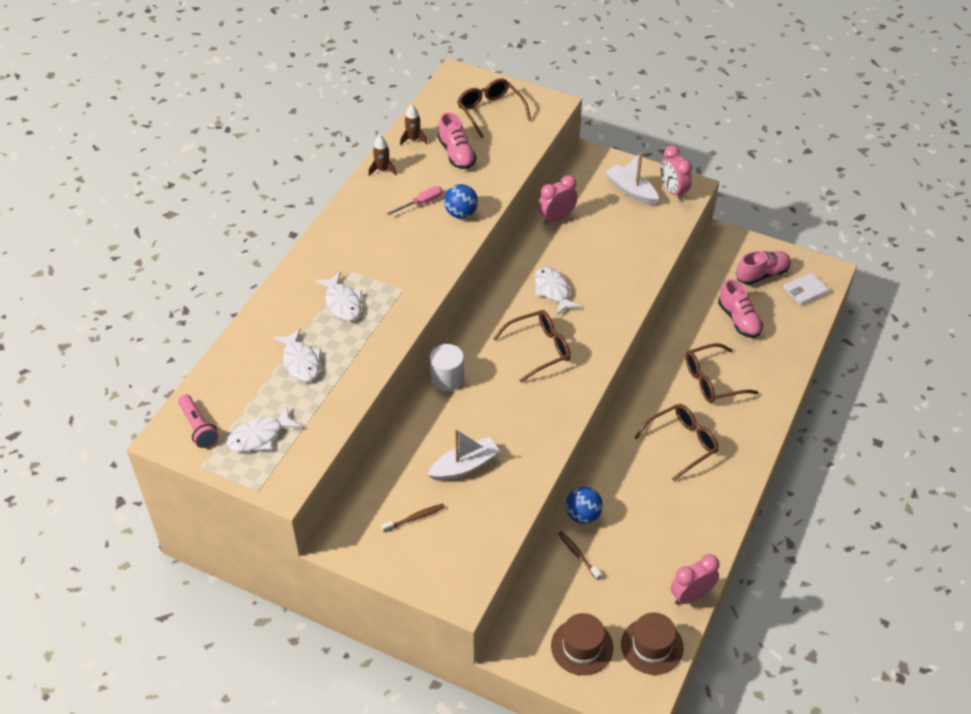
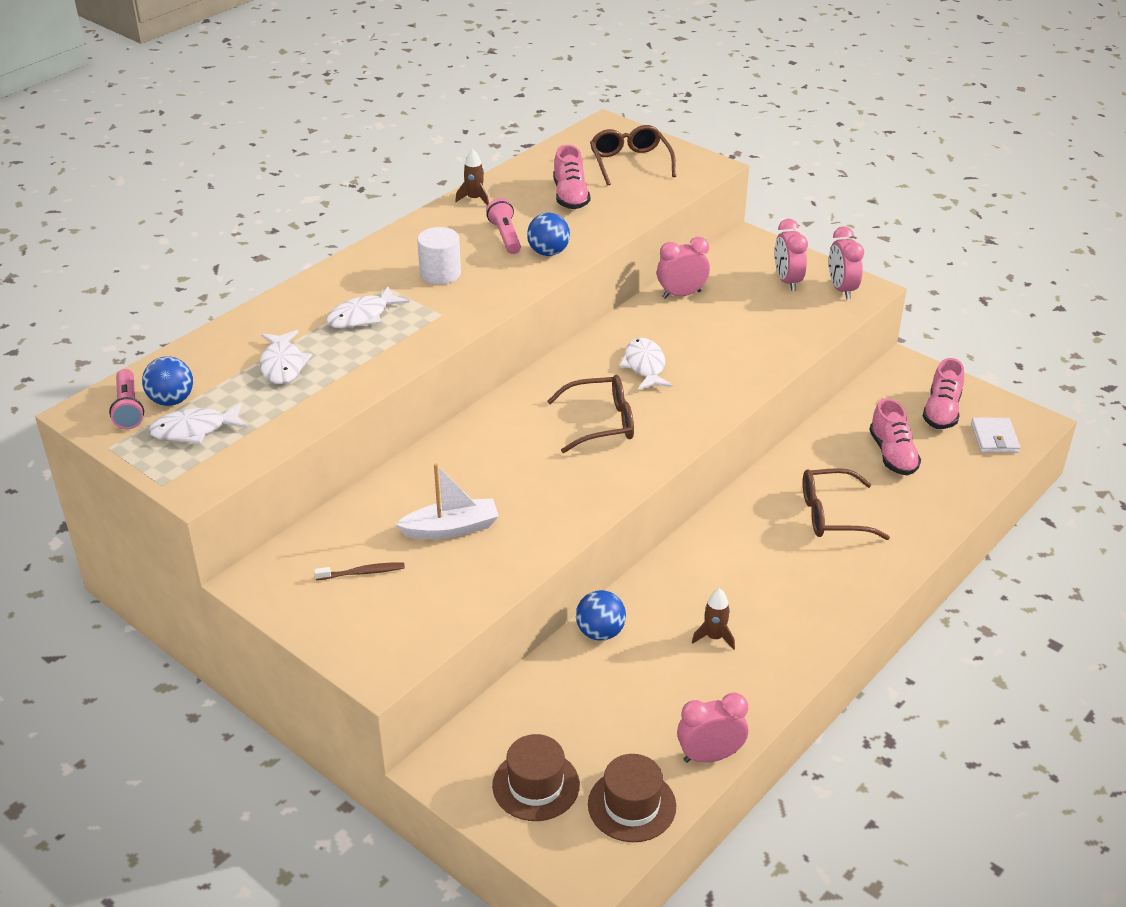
camera: 15 degrees right, 10 degrees down
(229, 413) = (171, 400): none -> blue ball
(342, 303) = (362, 316): white fish -> white fish turned 60 degrees clockwise
(413, 139) = (525, 176): brown rocket -> brown rocket (714, 637)
(421, 203) = (505, 236): pink screwdriver -> pink flashlight
(447, 378) = (472, 433): white cylinder -> white cylinder (440, 274)
(578, 555) = (575, 676): brown toothbrush -> none
(631, 191) = (787, 281): white boat -> pink clock
(682, 443) = (765, 577): brown glasses -> none
(762, 274) = (941, 411): pink shoe -> pink shoe turned 120 degrees clockwise
(805, 291) = (994, 438): white wallet -> white wallet turned 75 degrees counterclockwise

